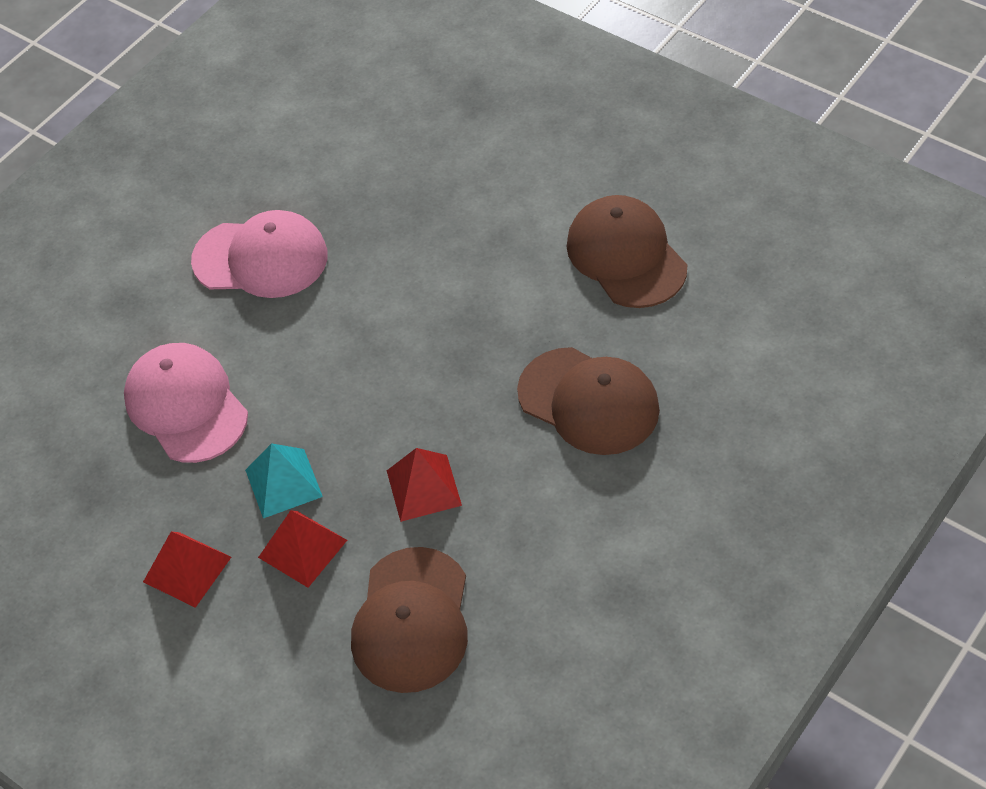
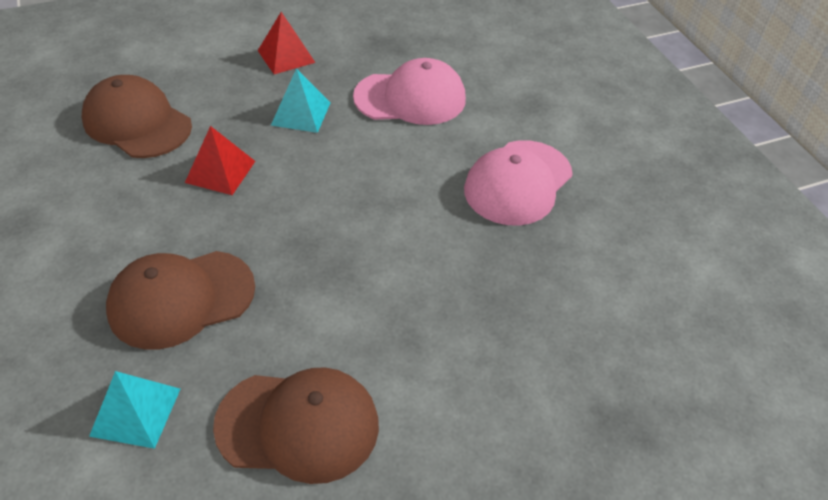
camera: 115 degrees right, 5 degrees down
(303, 548) = (243, 102): red pyramid -> none
(702, 351) = (135, 412): none -> turquoise pyramid

